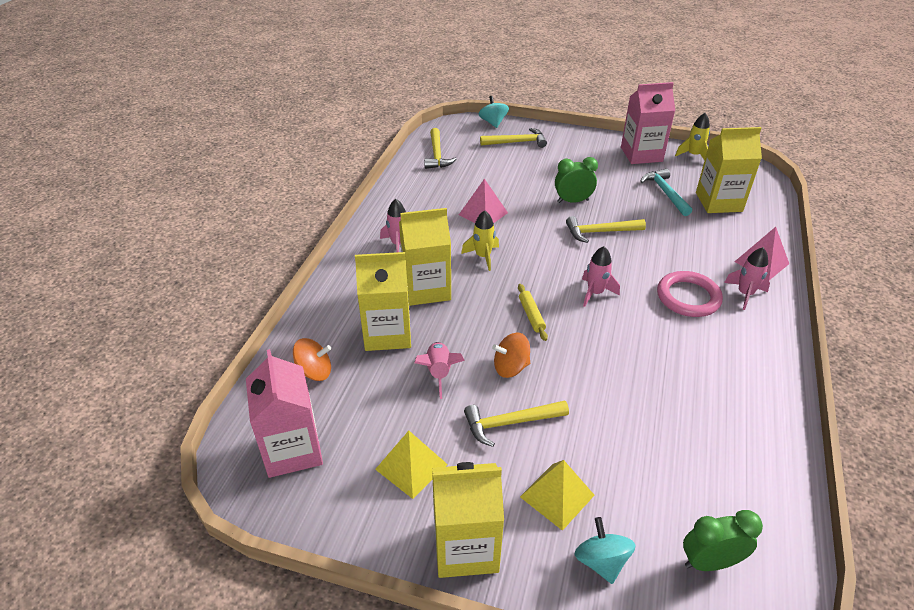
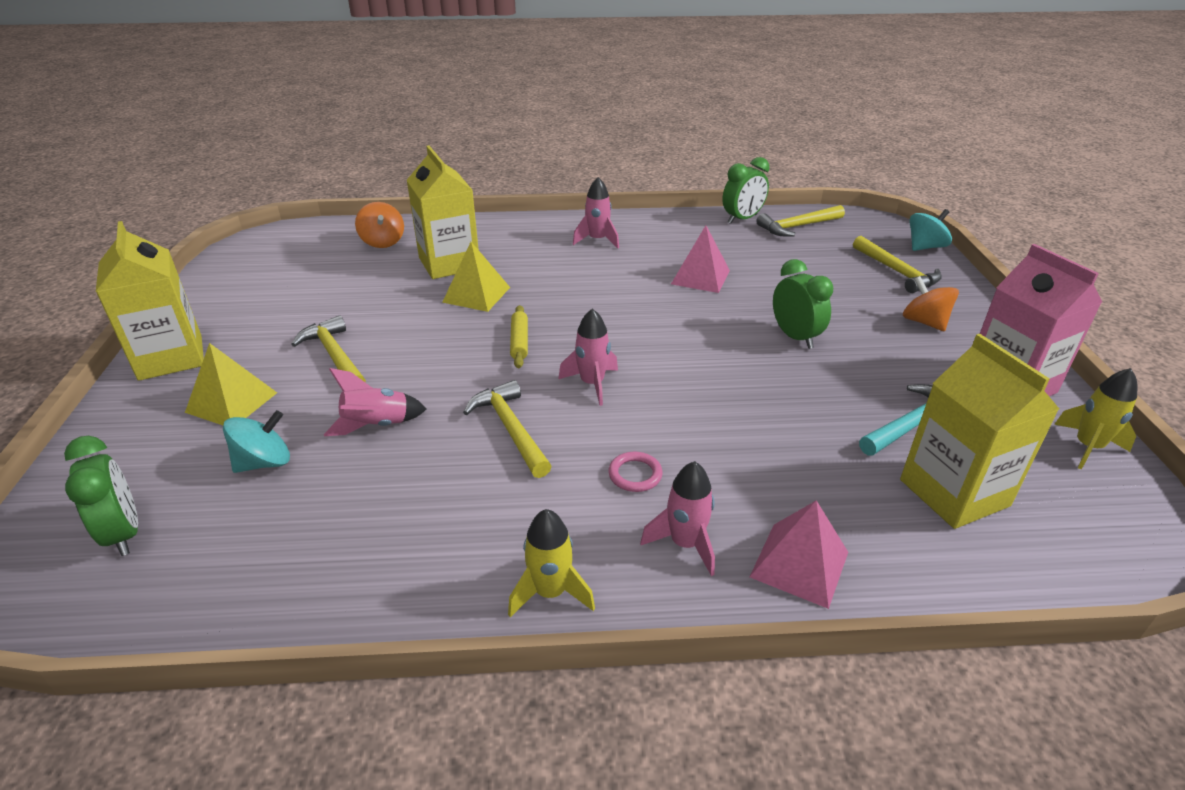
camera: 70 degrees right, 5 degrees down
(292, 450) = (286, 254): pink carton -> none
(410, 172) = (742, 219): none -> green clock
(411, 466) = (269, 311): yellow pyramid -> yellow pyramid (476, 294)
(426, 289) = (530, 270): yellow carton -> none
(439, 373) = (400, 301): pink rocket -> pink rocket (377, 425)
(483, 256) = (612, 292): yellow rocket -> yellow rocket (550, 592)
(510, 367) = (422, 342): orange spinning top -> orange spinning top (924, 322)
(531, 315) = (519, 342): yellow rolling pin -> yellow rolling pin turned 60 degrees counterclockwise
(600, 232) = (738, 370): yellow hammer -> yellow hammer (510, 429)
(601, 561) = (140, 444): turquoise spinning top -> turquoise spinning top (264, 462)
(688, 297) = (635, 474): pink ring -> pink ring, size x0.50

